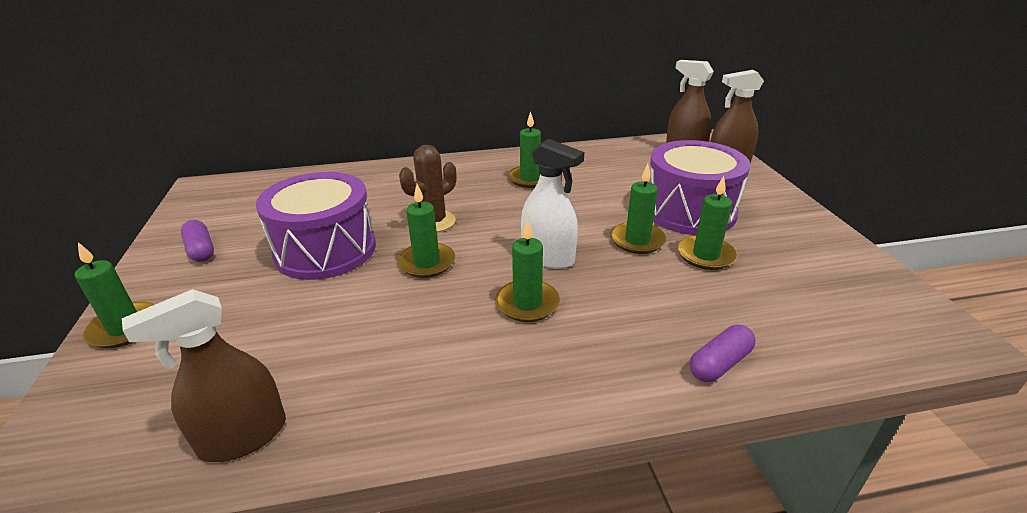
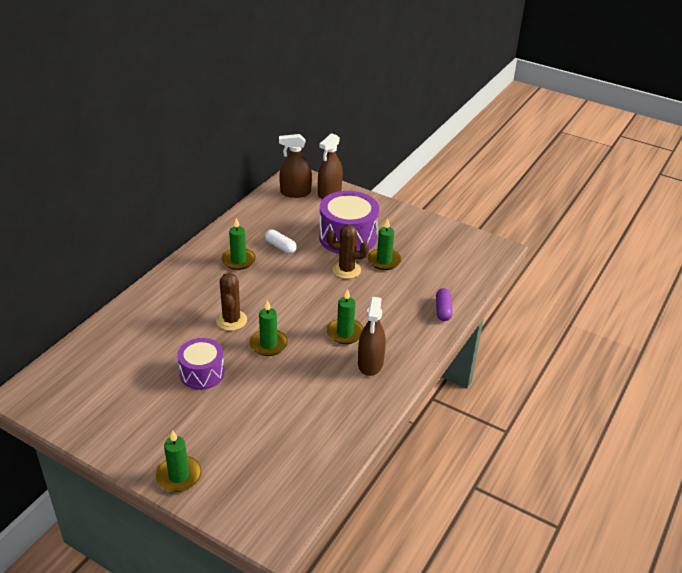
camera: 50 degrees left, 5 degrees up
(201, 250) = (126, 422): purple capsule -> none
(243, 437) = (324, 457): brown spray bottle -> brown spray bottle (370, 363)
(325, 250) = (202, 373): purple drum -> purple drum, size x0.62
(548, 257) = (320, 304): white spray bottle -> none
(592, 186) = (280, 247): none -> white capsule
(637, 240) = (346, 270): green candle -> brown cactus

